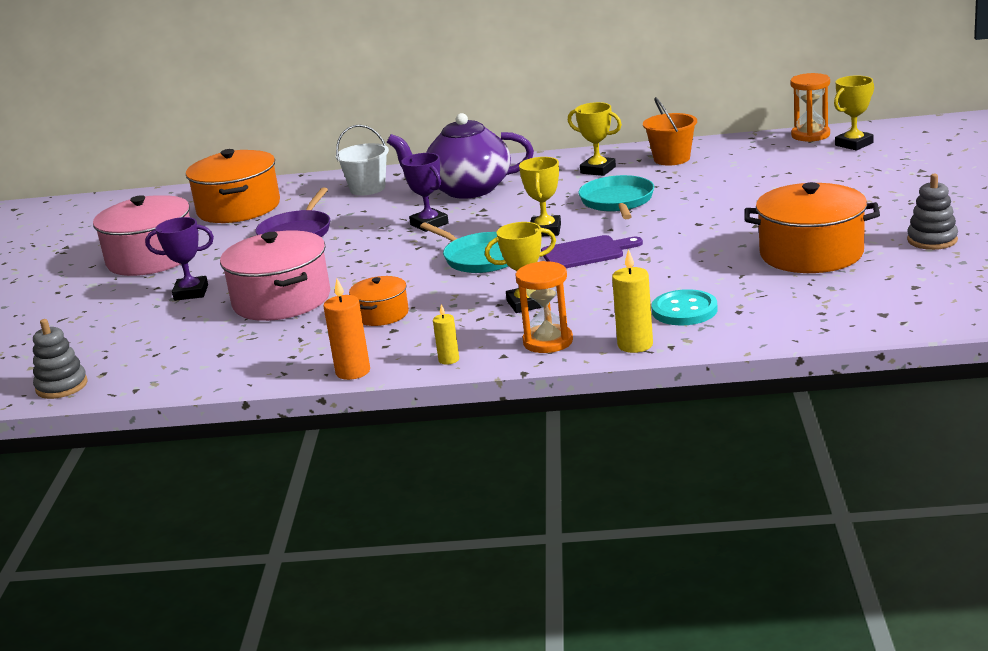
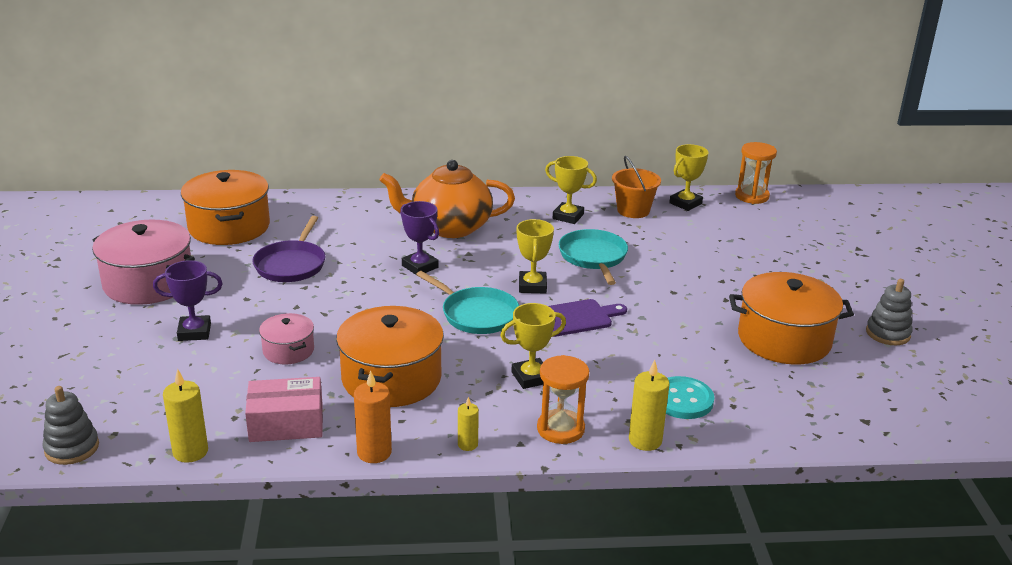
camera: 10 degrees left, 5 degrees up
(173, 382) = (190, 452): none -> yellow candle
(270, 355) = (286, 423): none -> pink box
(282, 300) = (288, 350): pink pot -> pink pot, size x0.53
(367, 188) = (353, 216): white bucket -> none
(381, 314) = (391, 378): orange pot -> orange pot, size x1.89
(467, 189) = (449, 227): purple teapot -> orange teapot
(854, 144) = (792, 211): yellow trophy -> yellow trophy (685, 203)

